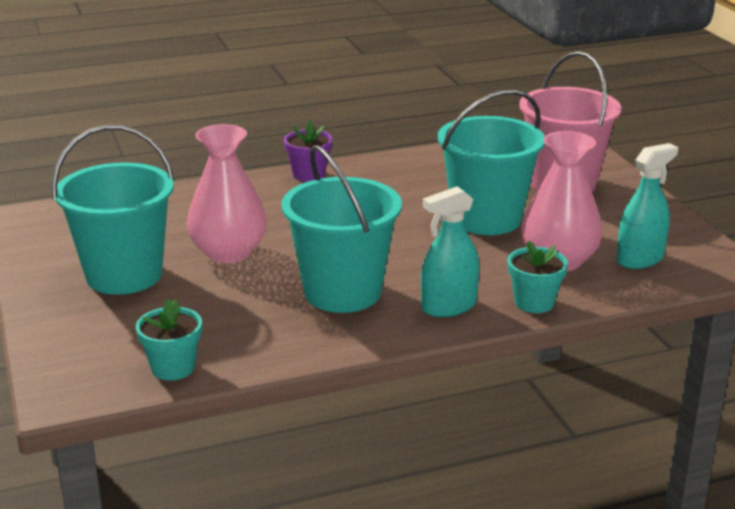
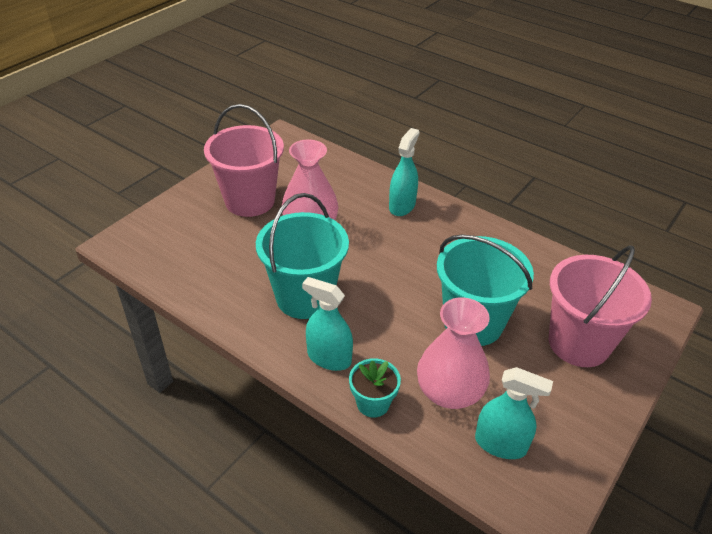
camera: 55 degrees right, 15 degrees up
(124, 275) = (250, 201): turquoise bucket -> pink bucket
(173, 368) = (167, 269): turquoise flower pot -> none
(272, 193) = (402, 206): none -> turquoise spray bottle
(309, 175) = (443, 209): purple flower pot -> none

